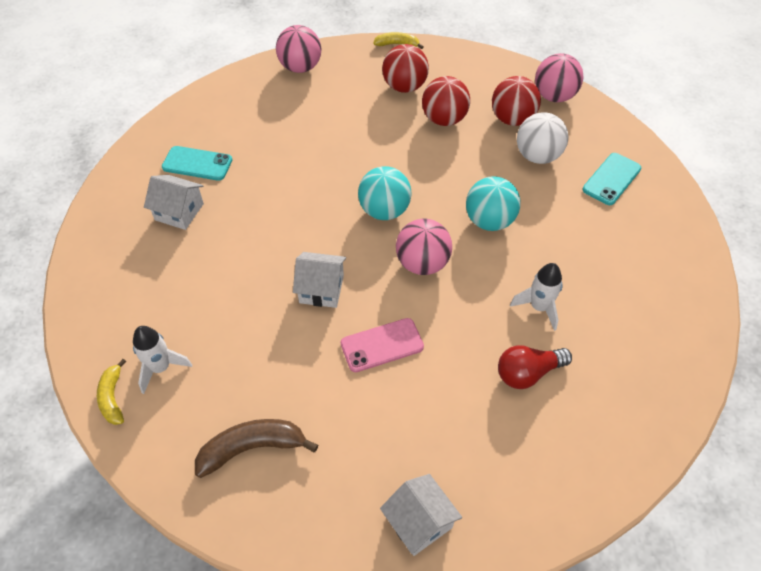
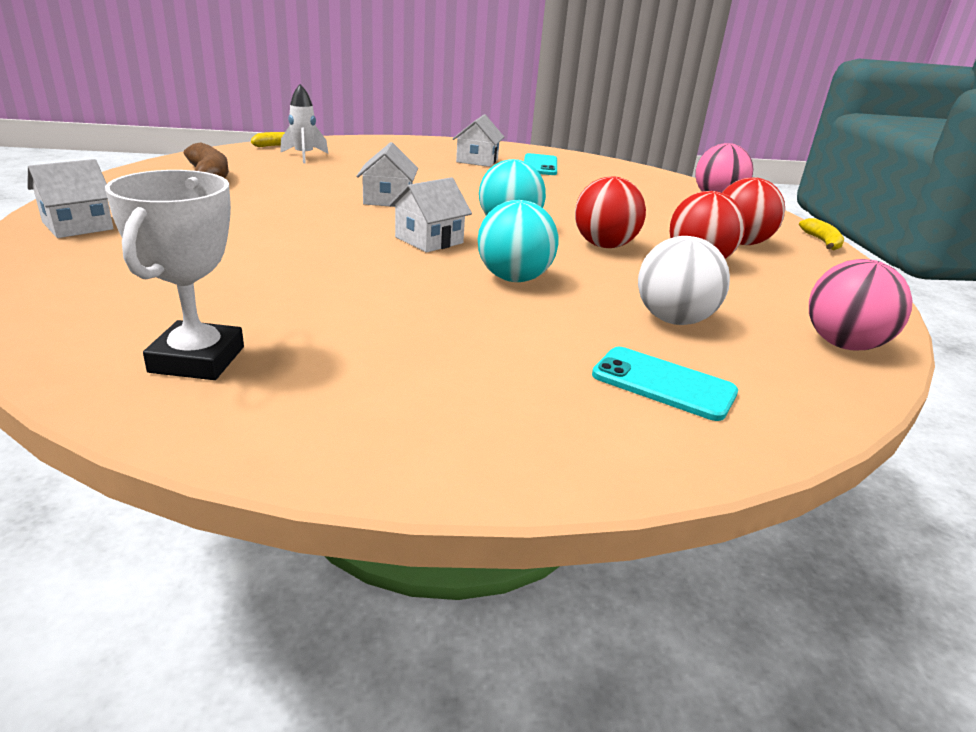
camera: 80 degrees right, 25 degrees down
(382, 345) = (309, 219): pink phone -> none
(422, 263) = (429, 240): pink ball -> white house
(512, 119) = (744, 306): red ball -> red ball (604, 246)
(528, 373) = (243, 286): red light bulb -> none
(539, 307) = (355, 300): white rocket -> none
(631, 380) = (197, 359): none -> white trophy

